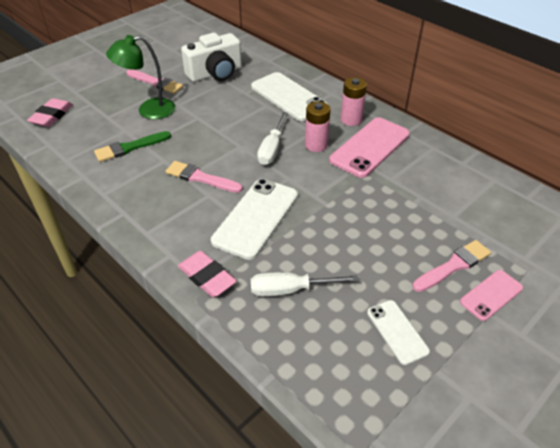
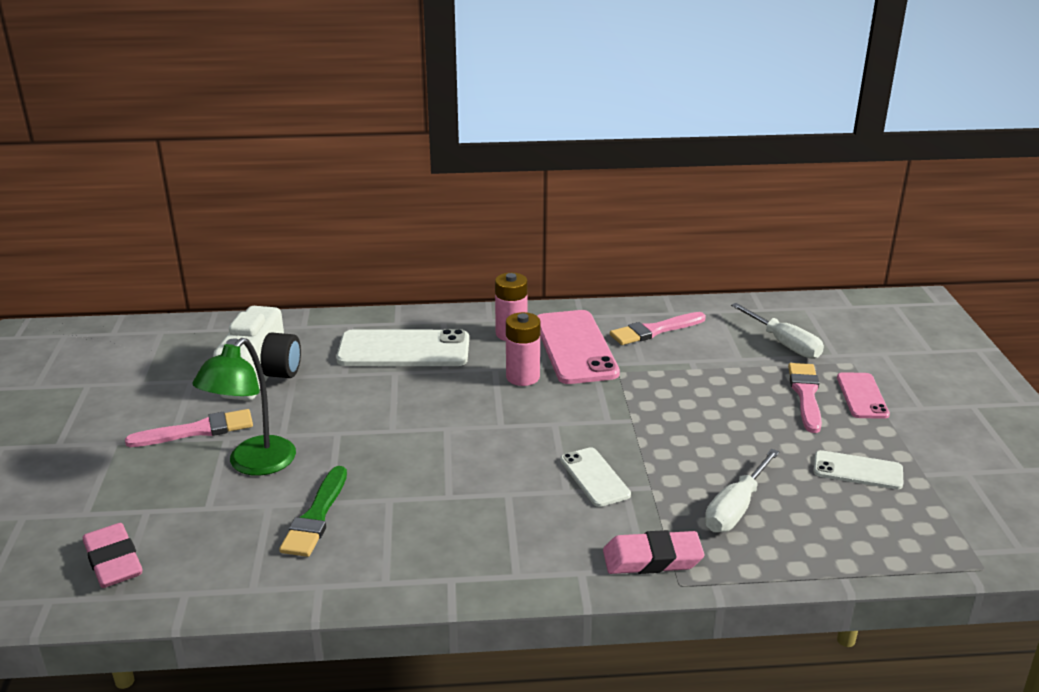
camera: 50 degrees left, 15 degrees down
(200, 178) = (466, 485): pink brush -> pink brush (654, 330)
(256, 218) = (594, 477): white phone -> white phone, size x0.56
(272, 149) = (486, 408): white screwdriver -> white screwdriver (784, 344)

